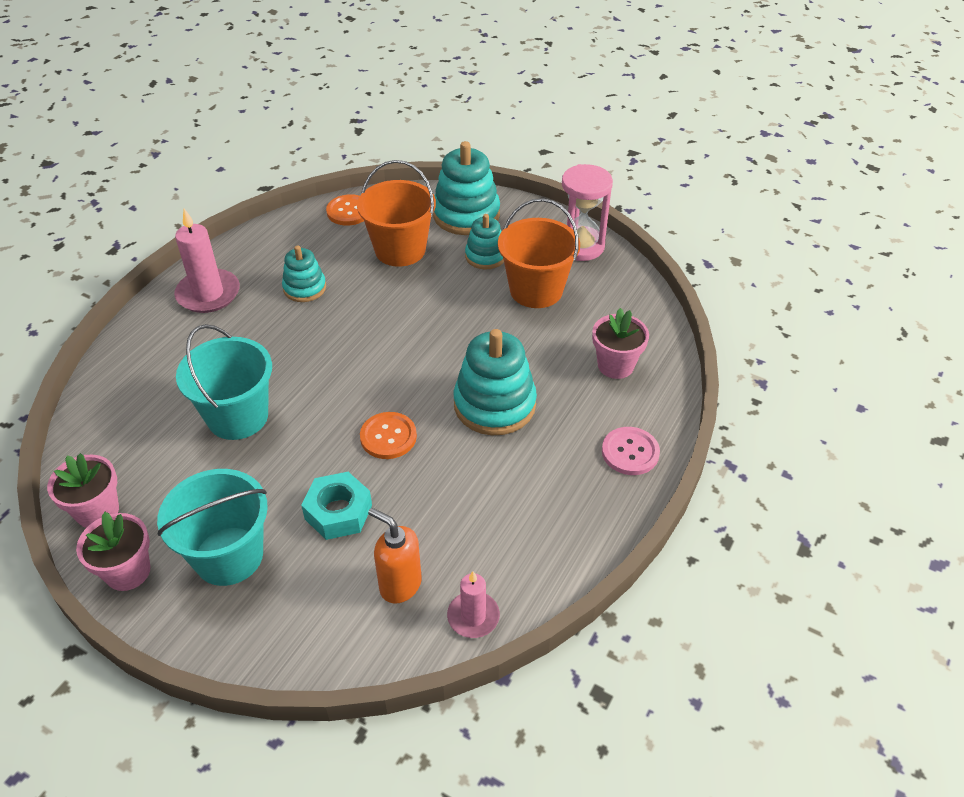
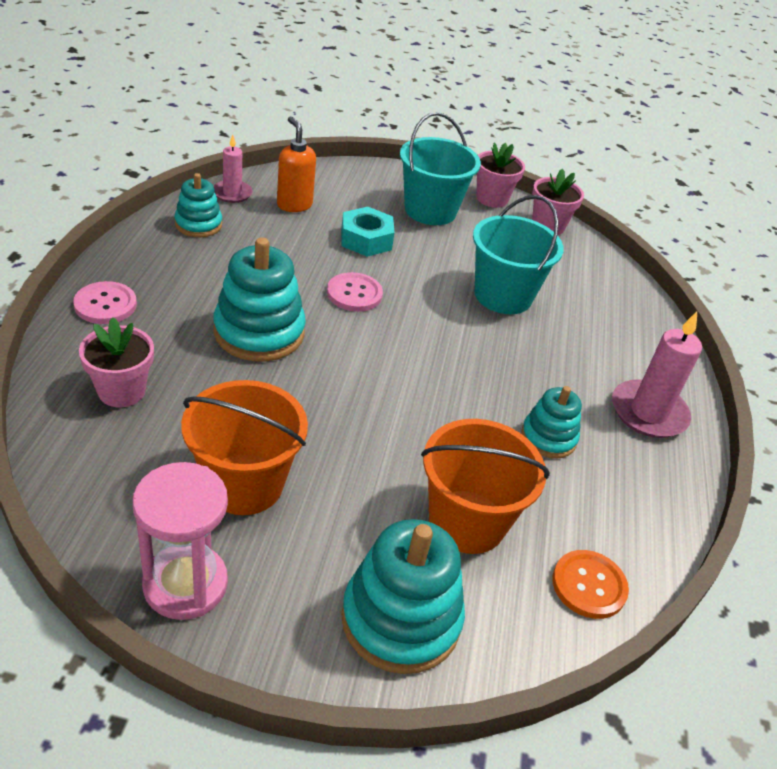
camera: 155 degrees right, 5 degrees down
(388, 437) = (354, 294): orange button -> pink button
(400, 585) = (294, 205): orange soap dispenser -> orange soap dispenser turned 135 degrees counterclockwise
(485, 256) = (336, 533): turquoise stacking toy -> turquoise stacking toy (198, 224)

